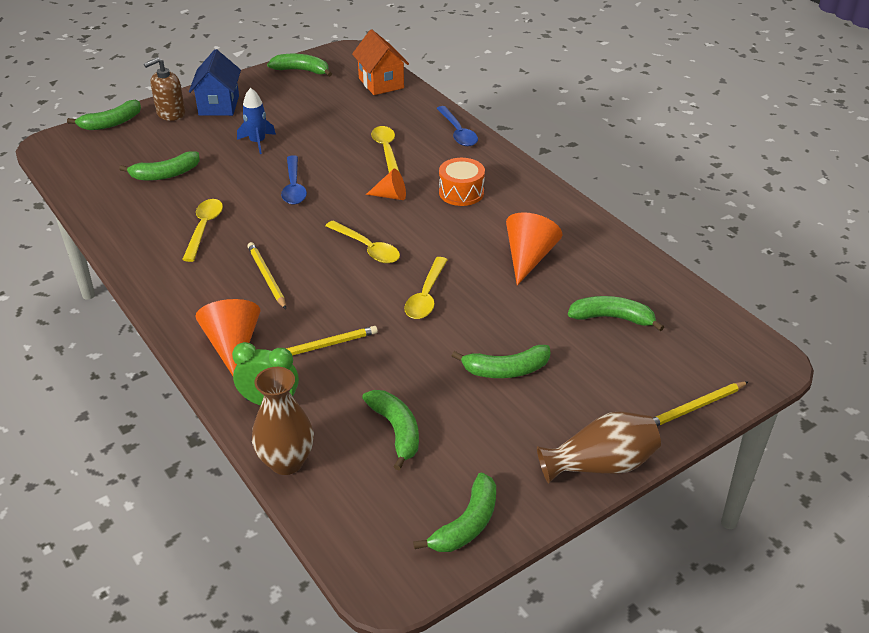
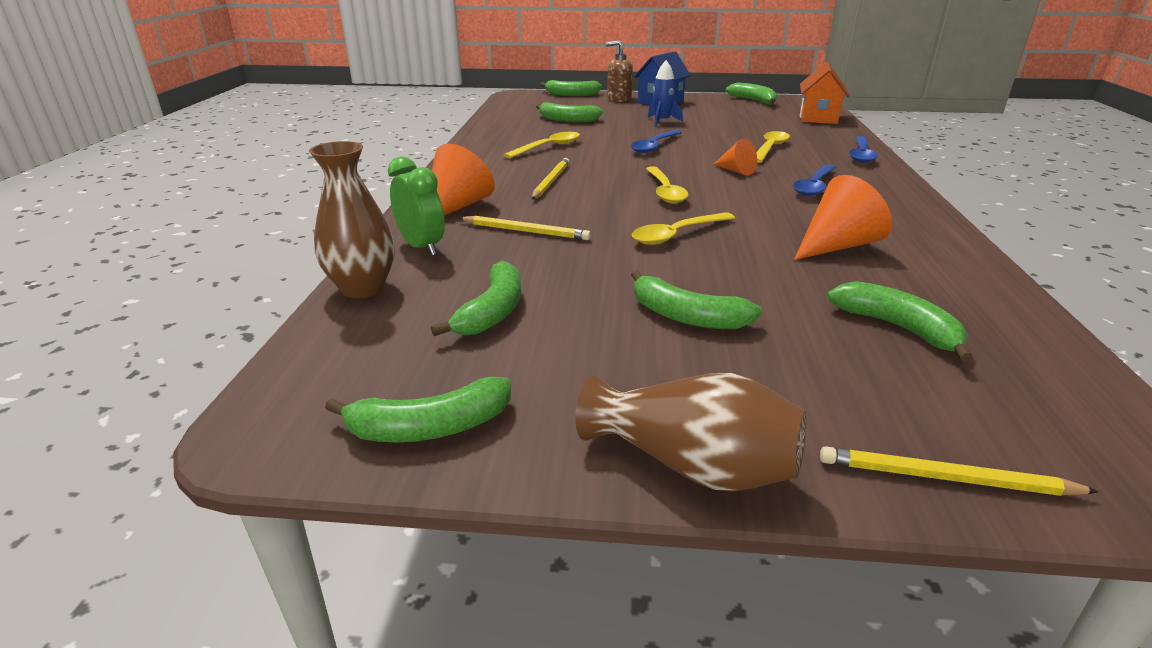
camera: 40 degrees right, 10 degrees down
(461, 192) = (814, 186): orange drum -> blue spoon

